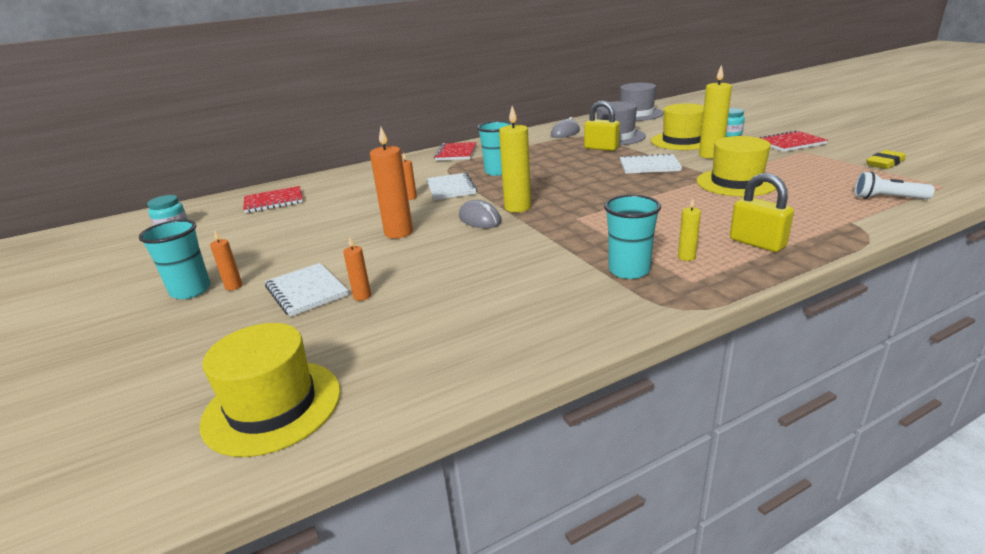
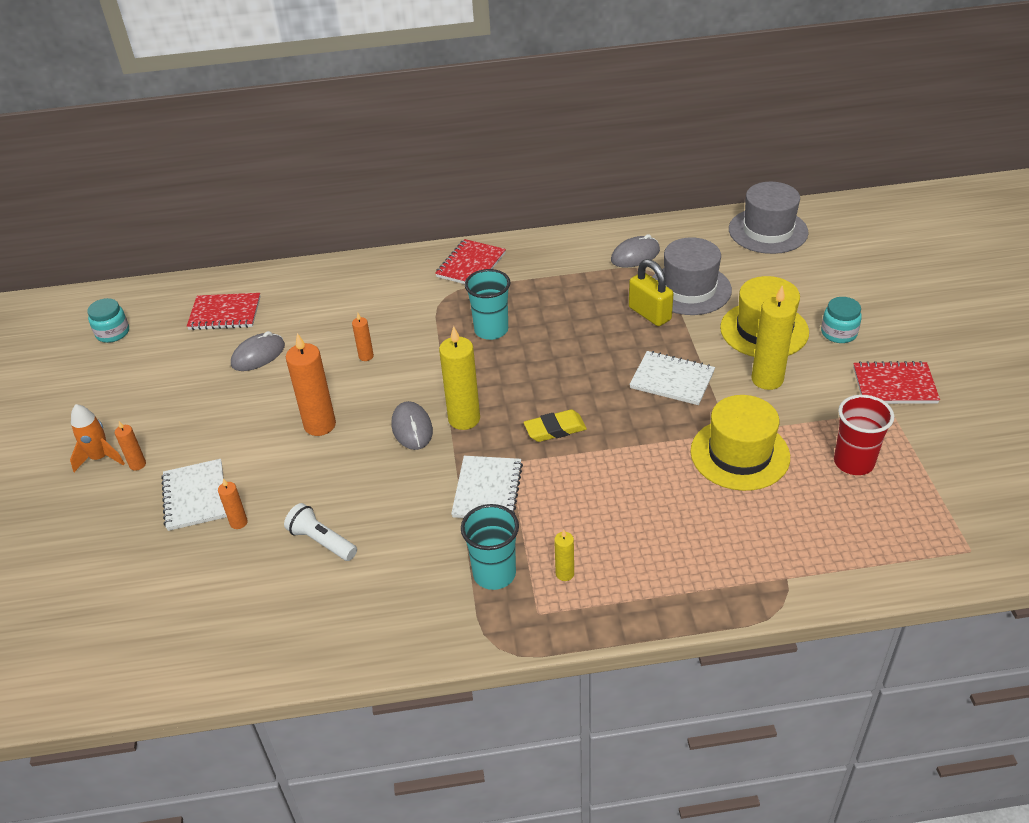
camera: 20 degrees right, 15 degrees up
(191, 291) = (100, 458): turquoise cup -> orange rocket
(272, 406) = (116, 639): yellow hat -> none
(317, 213) = (258, 355): none -> grey mouse
(451, 188) = (418, 351): white notebook -> white notebook (487, 490)
(757, 243) = (653, 577): yellow padlock -> none
(813, 171) = (853, 462): none -> red cup
(885, 163) = (960, 476): yellow eraser -> yellow eraser (555, 429)
(887, 198) = (876, 550): white flashlight -> white flashlight (321, 541)

